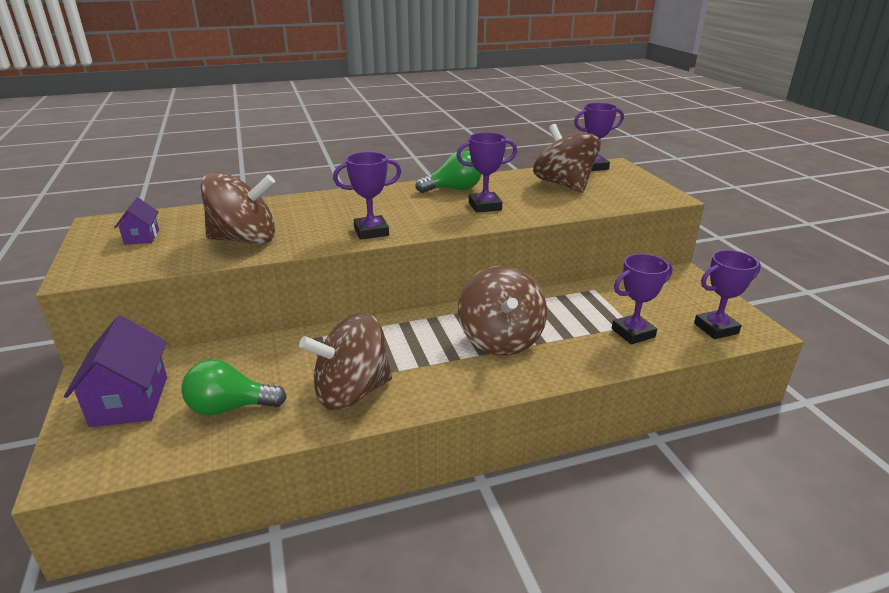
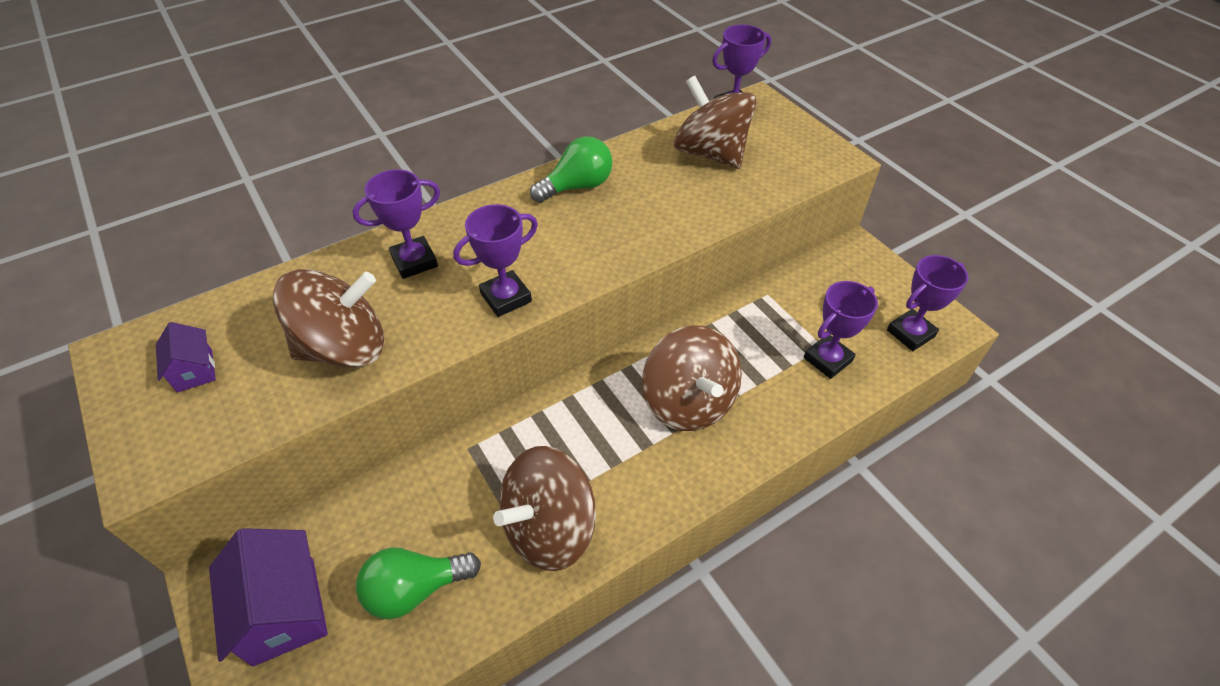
camera: 15 degrees left, 20 degrees up
(485, 206) = (629, 217): purple trophy -> purple trophy (414, 261)

